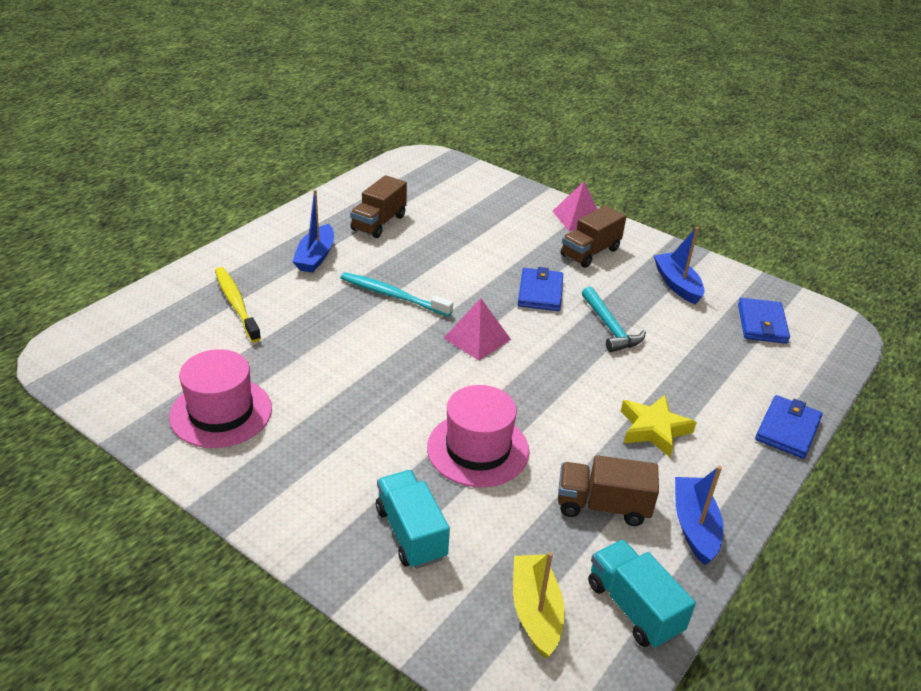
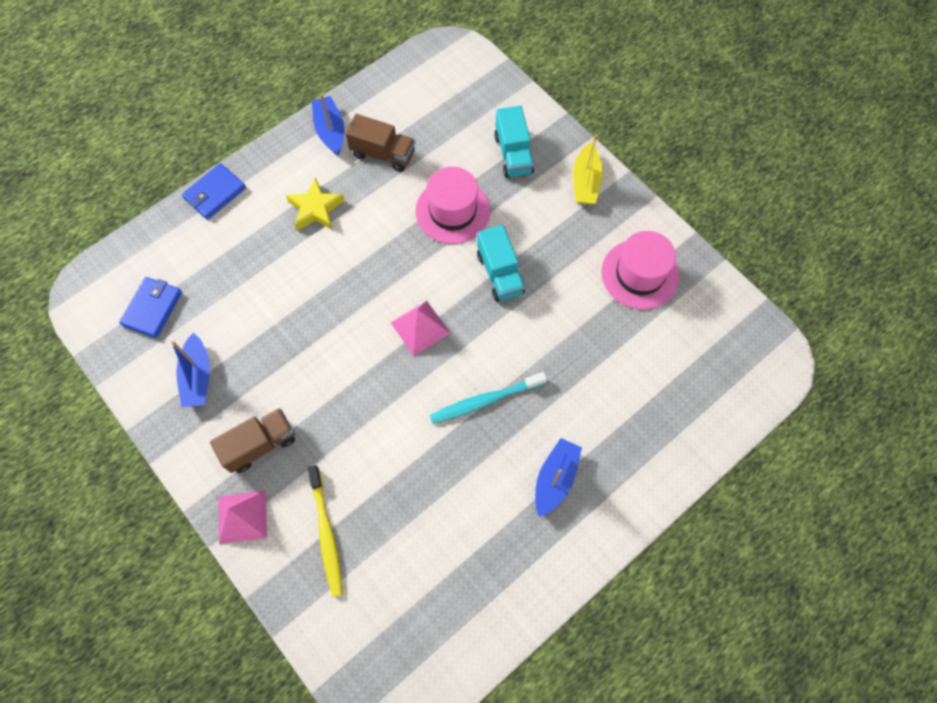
camera: 165 degrees left, 30 degrees up
(236, 304) = (634, 409): yellow toothbrush -> yellow toothbrush (326, 534)
(379, 223) = (478, 539): brown truck -> none
(392, 295) = (484, 401): turquoise toothbrush -> turquoise toothbrush turned 120 degrees clockwise
(535, 611) = (451, 96): yellow boat -> yellow boat (585, 182)
(540, 292) = (339, 384): blue wallet -> none
(610, 327) = (295, 324): turquoise hammer -> none
(633, 607) = (394, 89): turquoise truck -> turquoise truck (500, 273)
(694, 526) = (330, 131): blue boat -> blue boat turned 150 degrees clockwise

